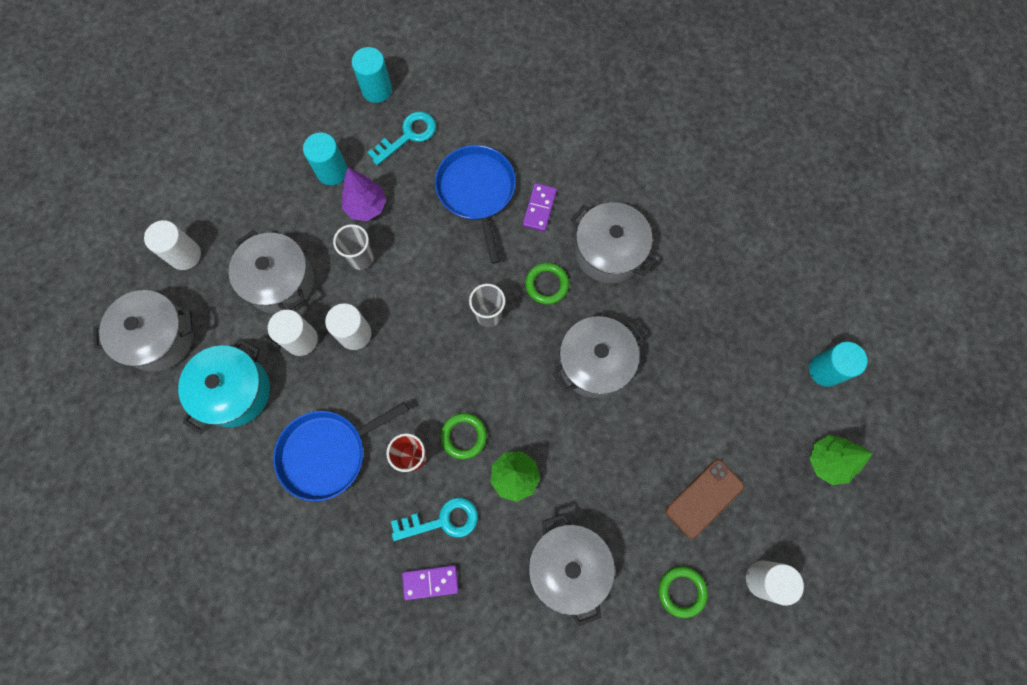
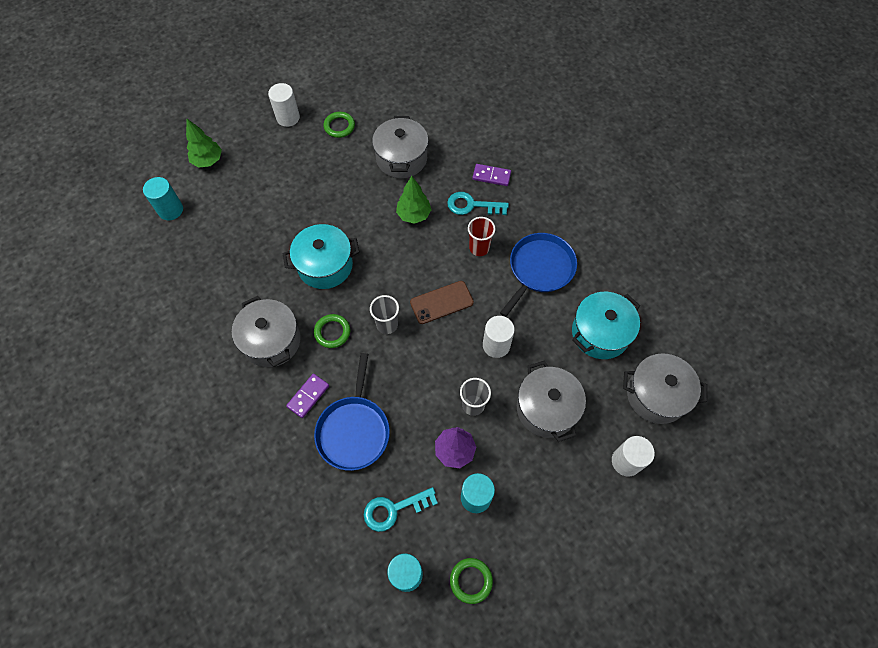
camera: 160 degrees left, 10 degrees down
(301, 339) = (540, 355): white cylinder -> none
(327, 453) = (539, 269): blue pan -> blue pan turned 45 degrees counterclockwise
(463, 436) = (439, 249): green ring -> green ring (471, 580)
(595, 363) = (325, 265): grey pot -> turquoise pot
(704, 498) = (298, 166): brown phone -> brown phone (441, 302)

